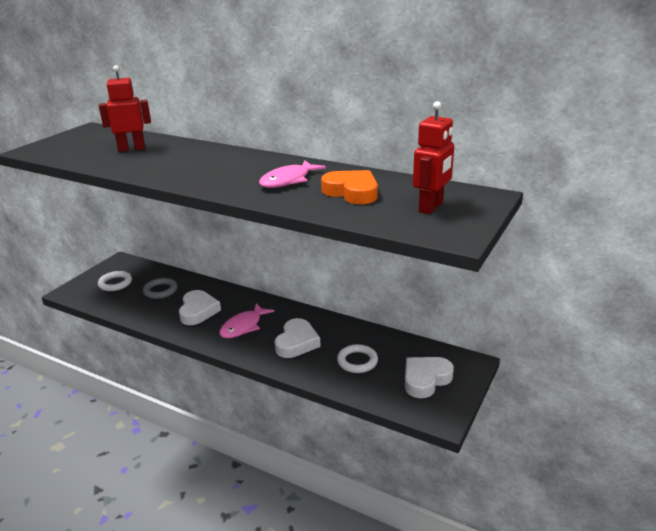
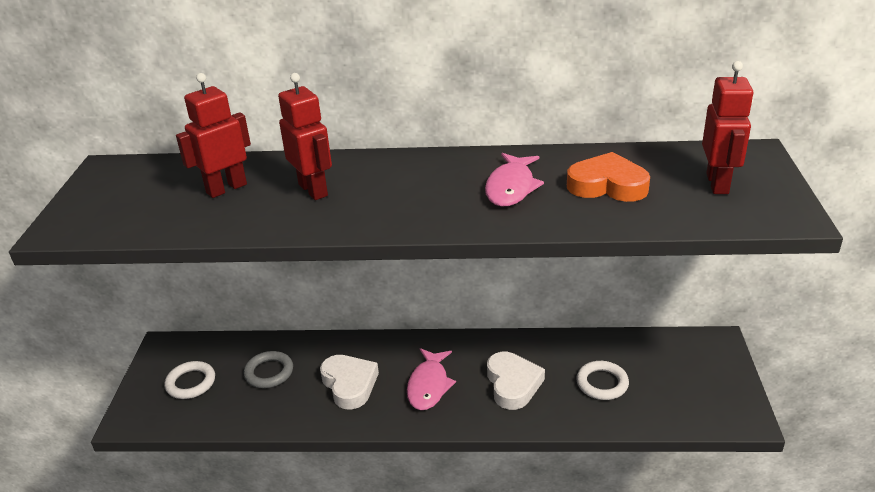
camera: 25 degrees left, 5 degrees up
(175, 158) = (313, 190): none -> red robot
(425, 379) = (691, 379): white heart -> none

